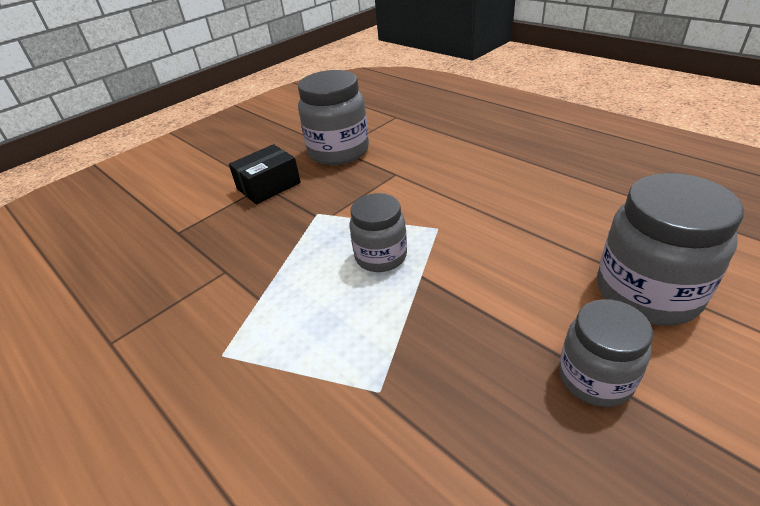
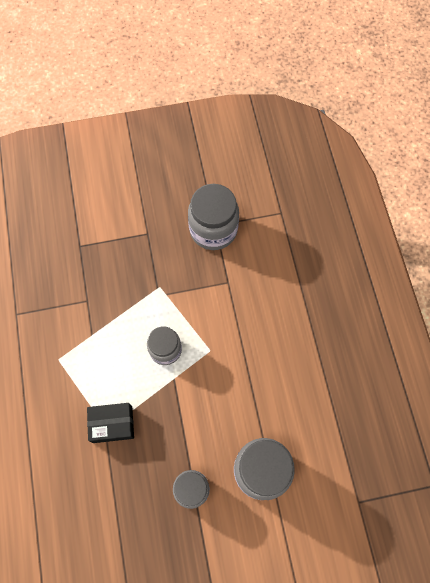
camera: 30 degrees right, 30 degrees up
(268, 186) = (150, 236): black box -> black box (112, 424)

